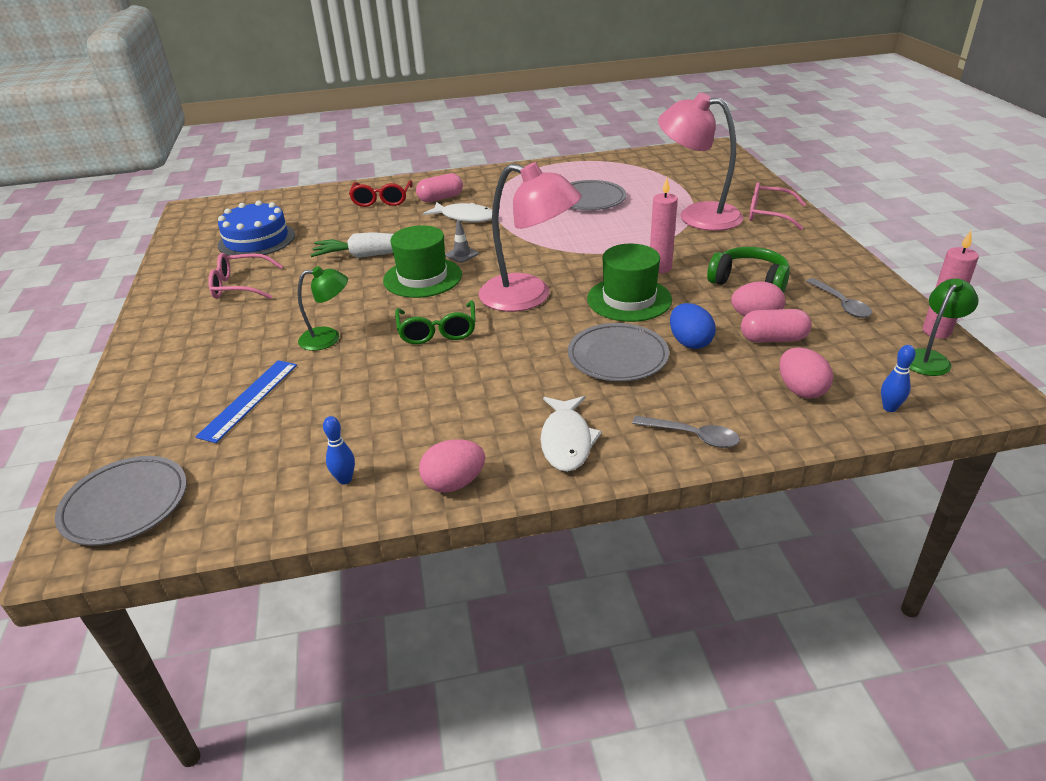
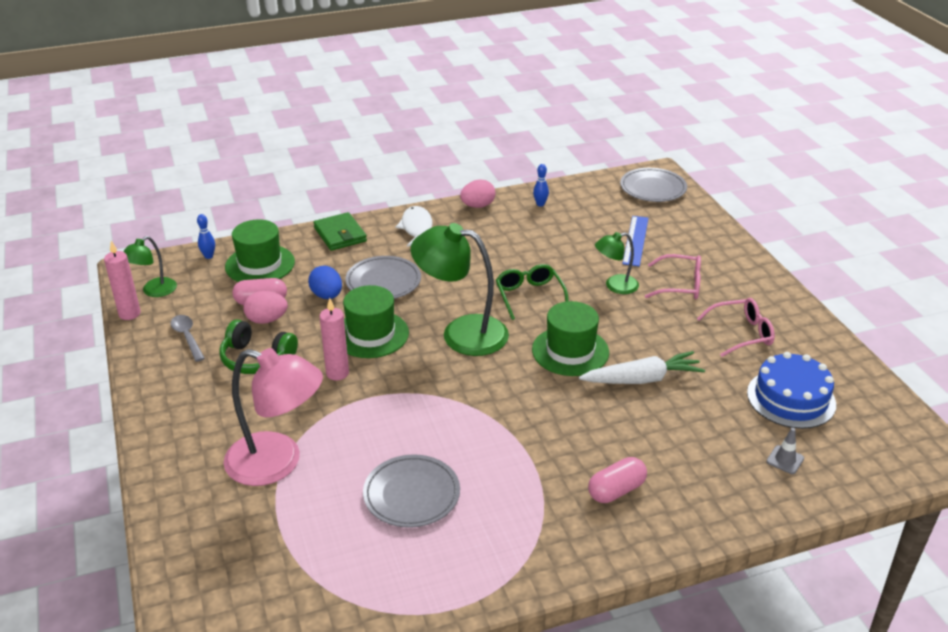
camera: 170 degrees right, 0 degrees up
(382, 200) = (696, 484): red glasses -> none
(462, 254) = (544, 384): grey traffic cone -> grey traffic cone (785, 460)
(465, 217) = (566, 449): white fish -> none
(529, 297) = (461, 333): pink lamp -> green lamp
(692, 436) = (340, 234): grey spoon -> green wallet
(769, 214) = (190, 468): pink glasses -> pink glasses (679, 285)
(801, 390) = (260, 264): pink egg -> green hat

